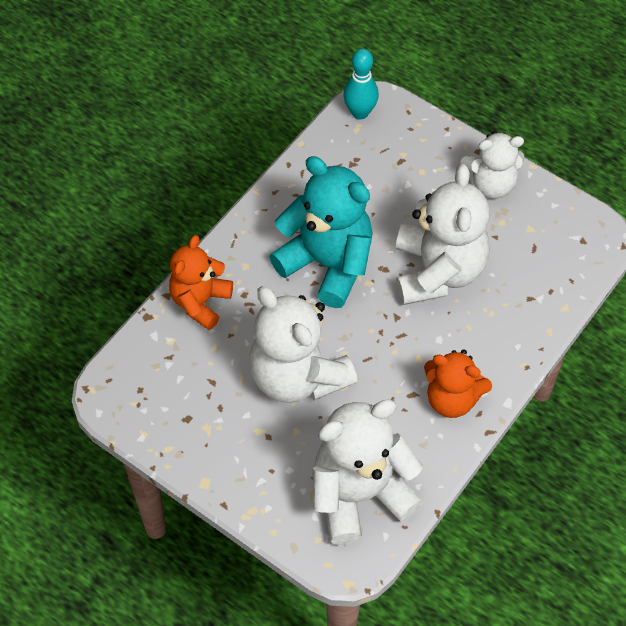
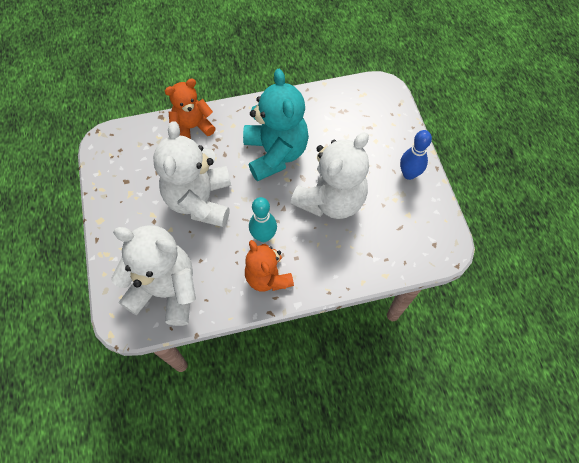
camera: 40 degrees right, 5 degrees up
(360, 112) = (372, 87): turquoise bowling pin -> turquoise bowling pin (263, 236)
(491, 184) = (409, 174): white teddy bear -> blue bowling pin

